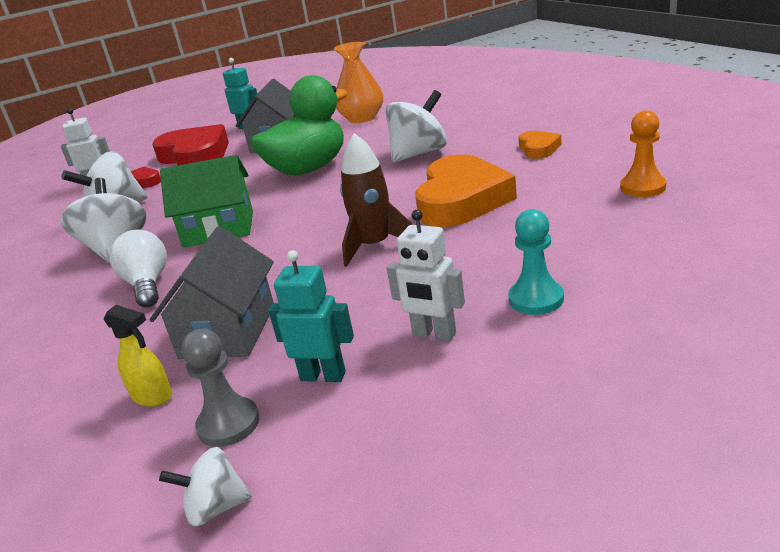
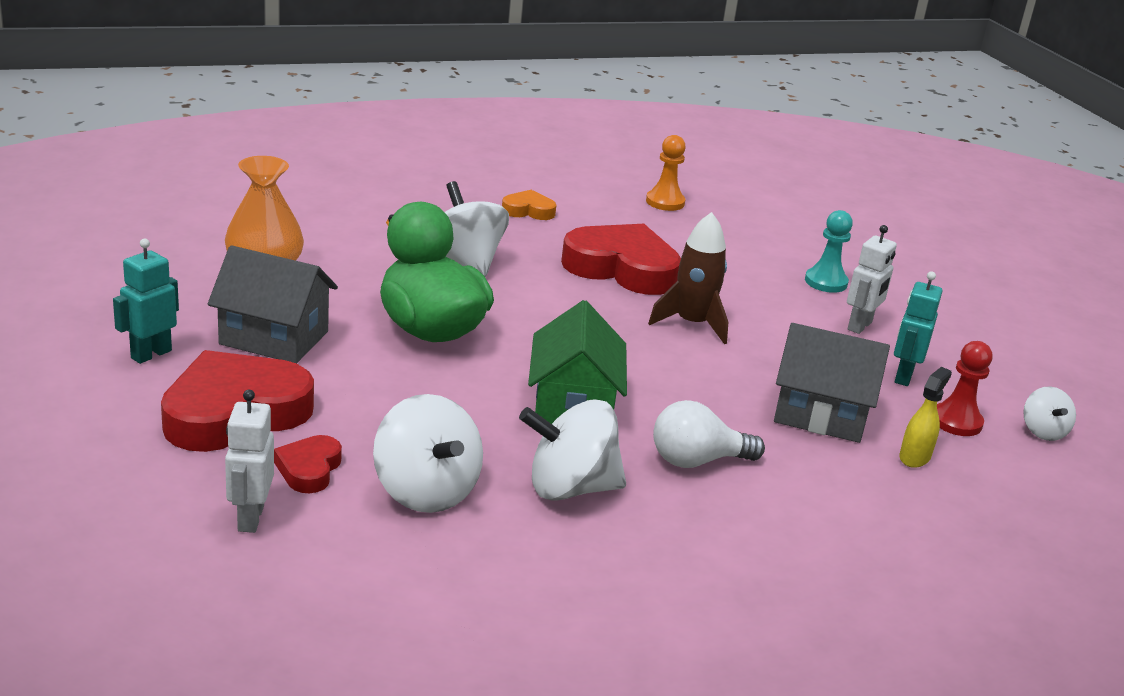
camera: 90 degrees left, 0 degrees up
(228, 424) = (956, 422): grey pawn -> red pawn
(461, 200) = (622, 268): orange heart -> red heart

